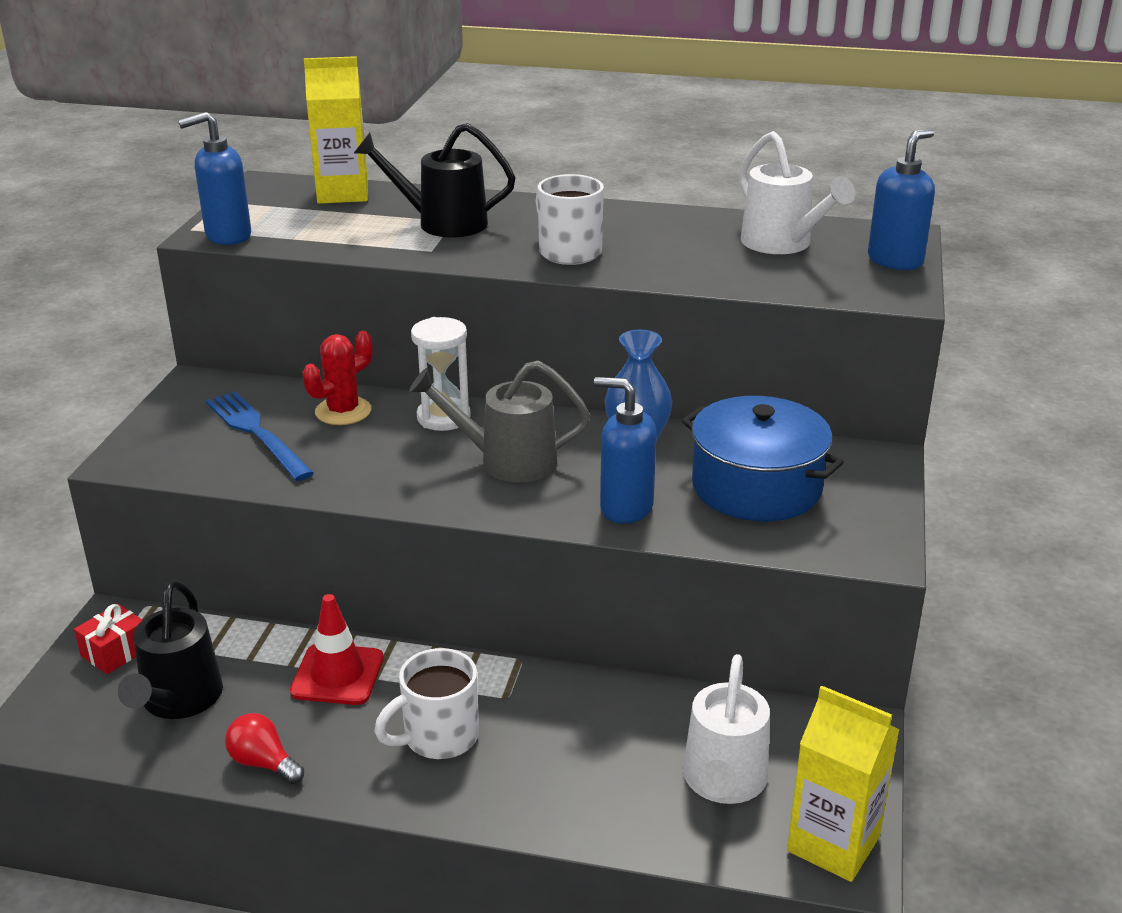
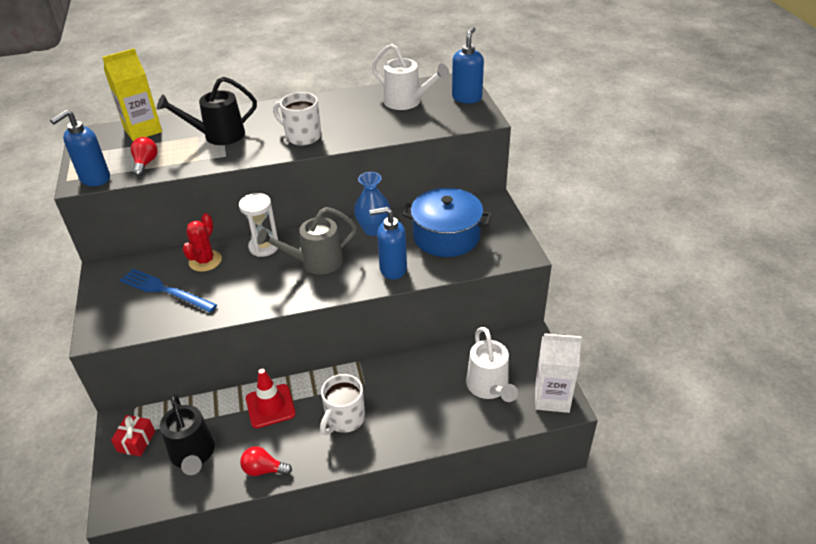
camera: 25 degrees left, 10 degrees up
(311, 234) = (145, 163): none -> red light bulb
(833, 844) = (552, 398): yellow carton -> white carton

